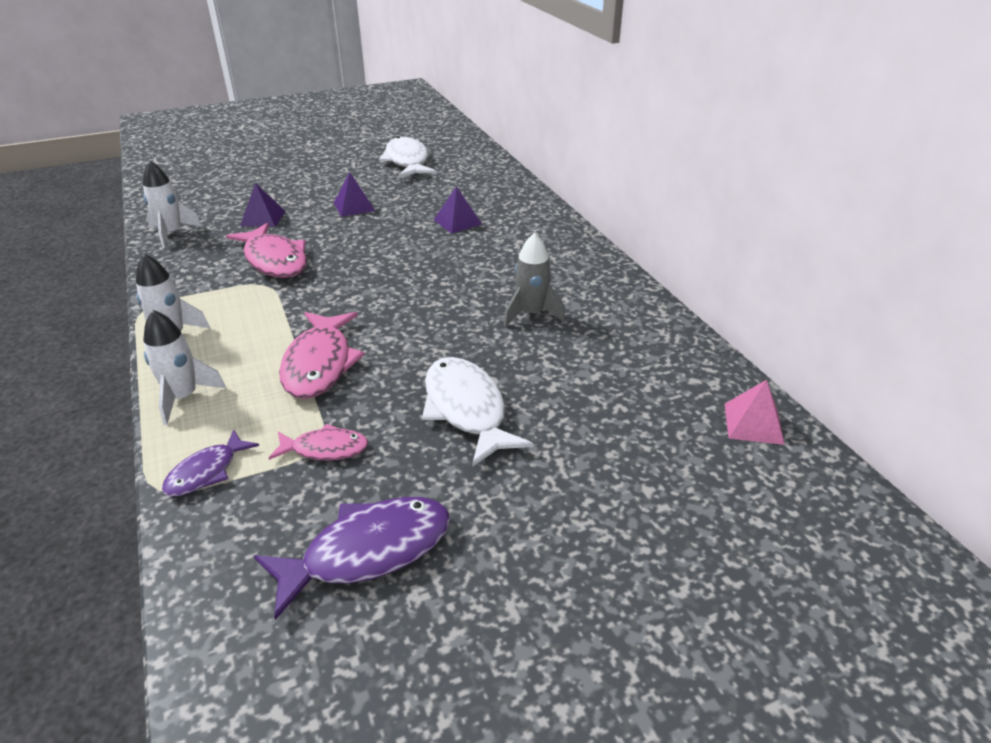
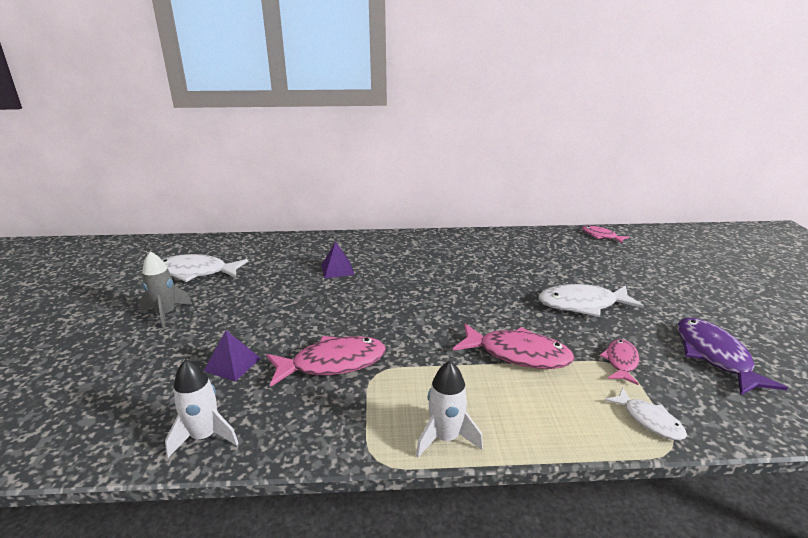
camera: 70 degrees left, 10 degrees down
(183, 397) = (550, 431): white rocket -> none
(206, 472) = (649, 420): purple fish -> white fish
(354, 206) = (262, 309): purple pyramid -> none
(531, 314) = (483, 267): grey rocket -> grey rocket (166, 314)
(753, 423) = (601, 236): pink pyramid -> pink fish

